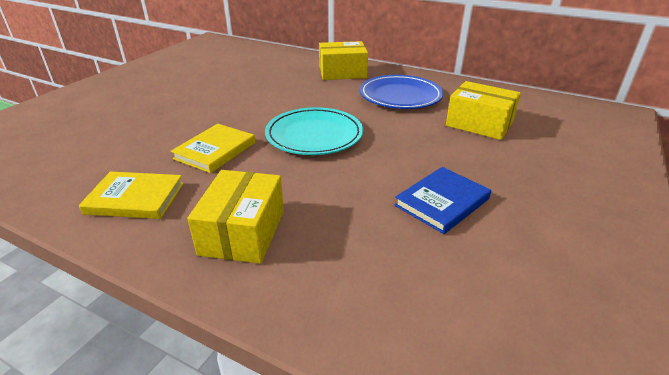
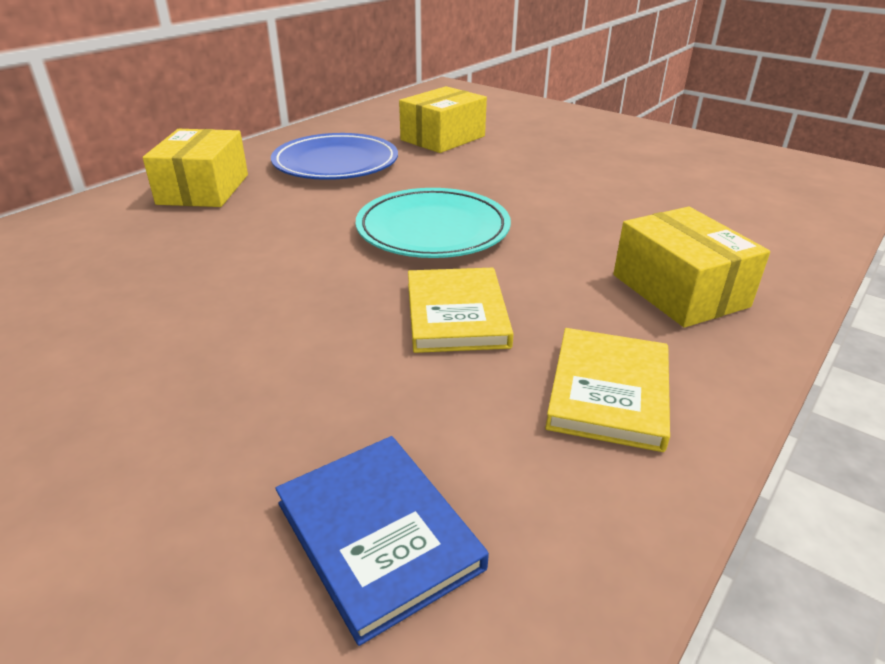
camera: 80 degrees left, 0 degrees up
(215, 151) = (456, 314): yellow book -> yellow book turned 45 degrees clockwise
(243, 232) = (679, 290): yellow box -> yellow box turned 45 degrees clockwise
(442, 202) = (606, 179): blue book -> blue book (378, 535)

